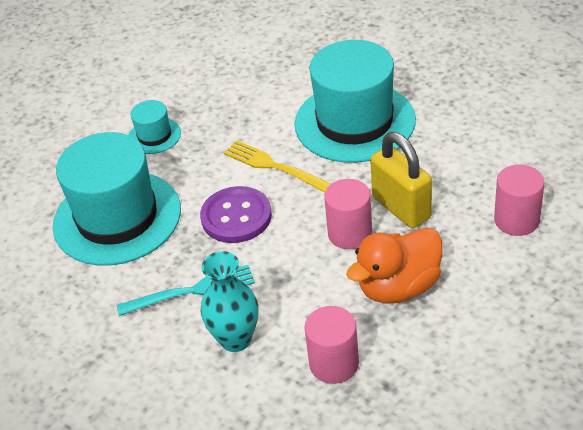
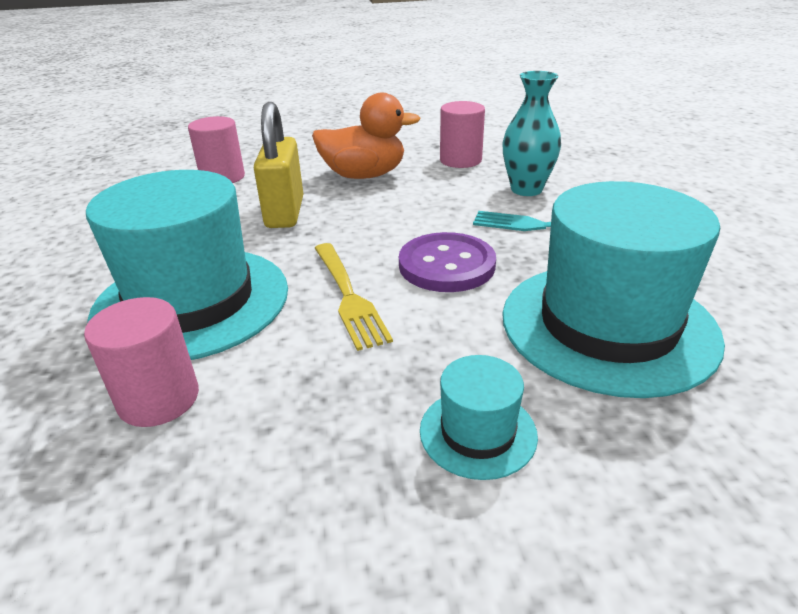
camera: 150 degrees left, 10 degrees down
(350, 233) = (353, 213): pink cylinder -> pink cylinder (159, 399)

